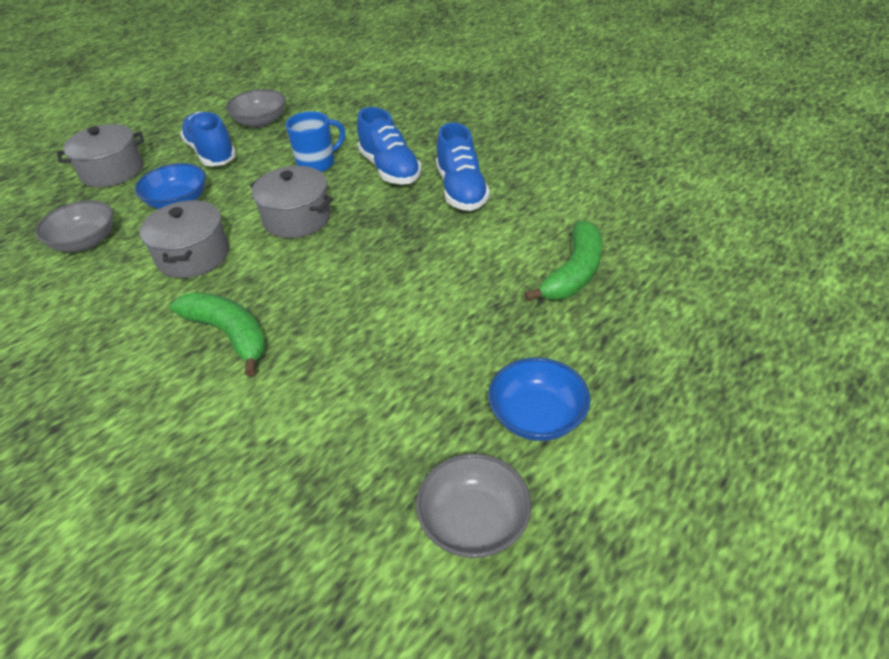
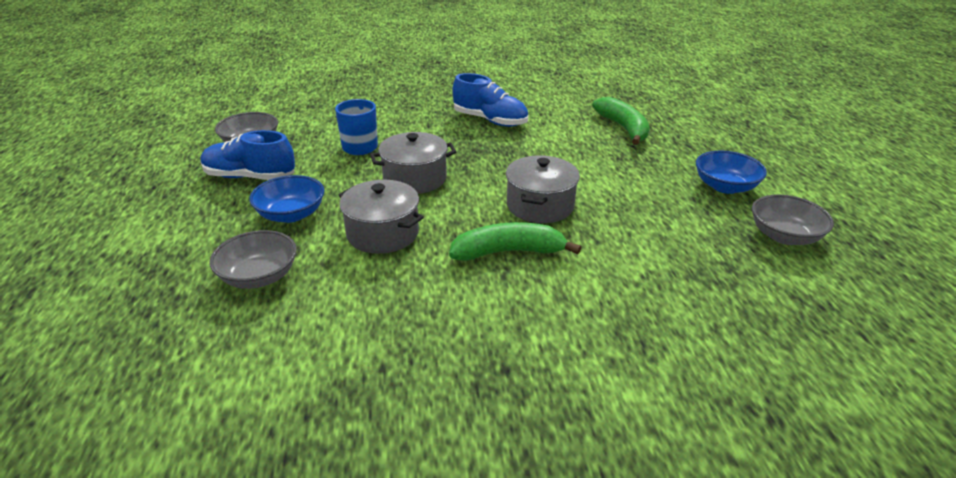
camera: 50 degrees left, 10 degrees down
(112, 171) = (169, 228): grey pot -> grey pot (540, 205)
(390, 169) = (421, 129): blue shoe -> none

